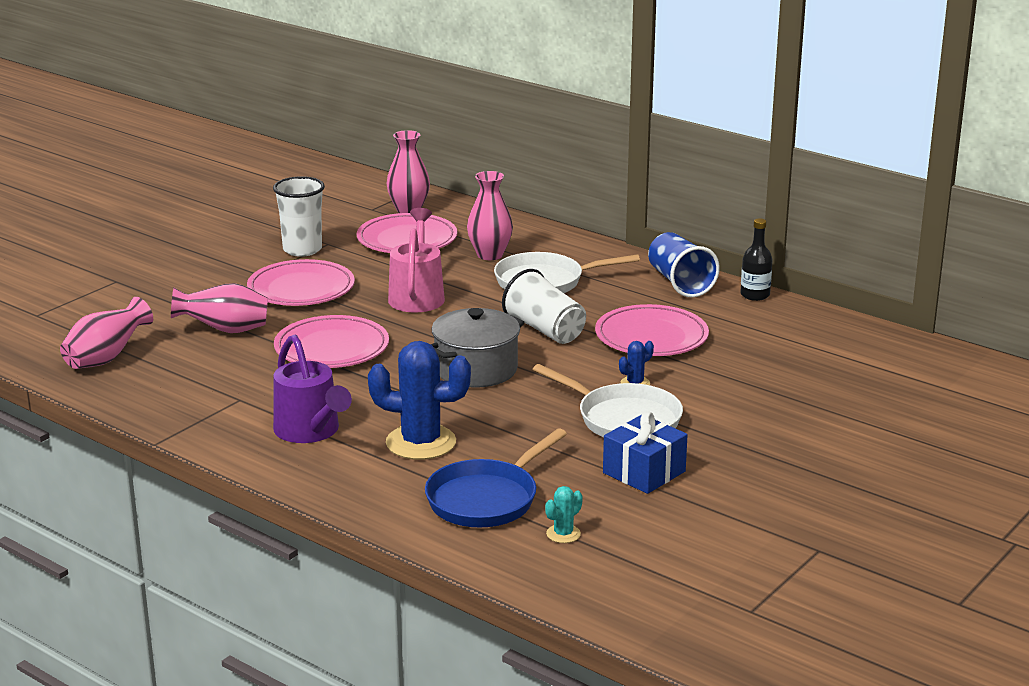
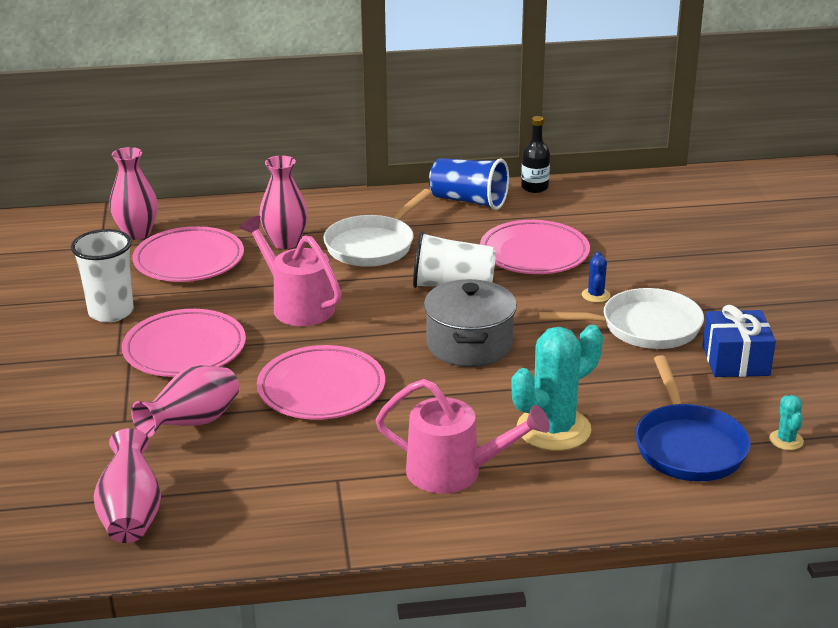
camera: 45 degrees left, 5 degrees up
(310, 432) = (455, 472): purple watering can -> pink watering can
(421, 442) = (553, 429): blue cactus -> turquoise cactus

